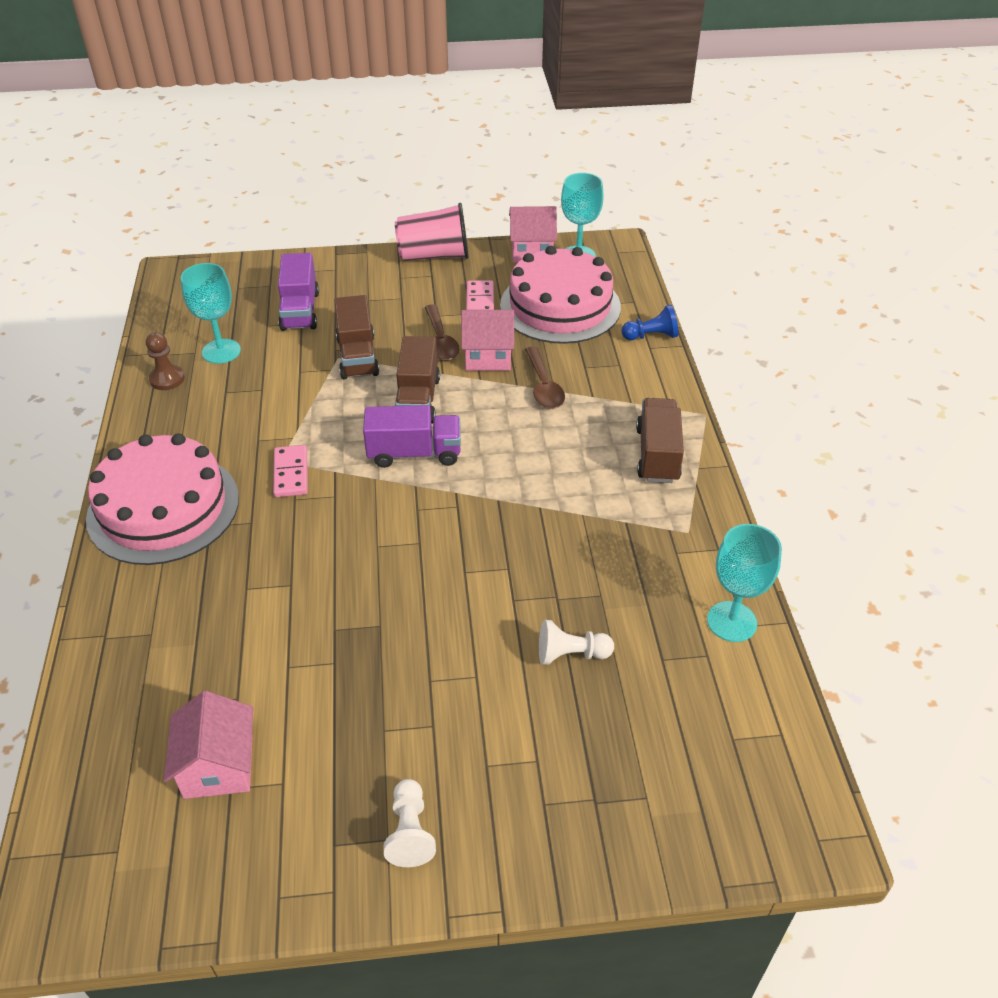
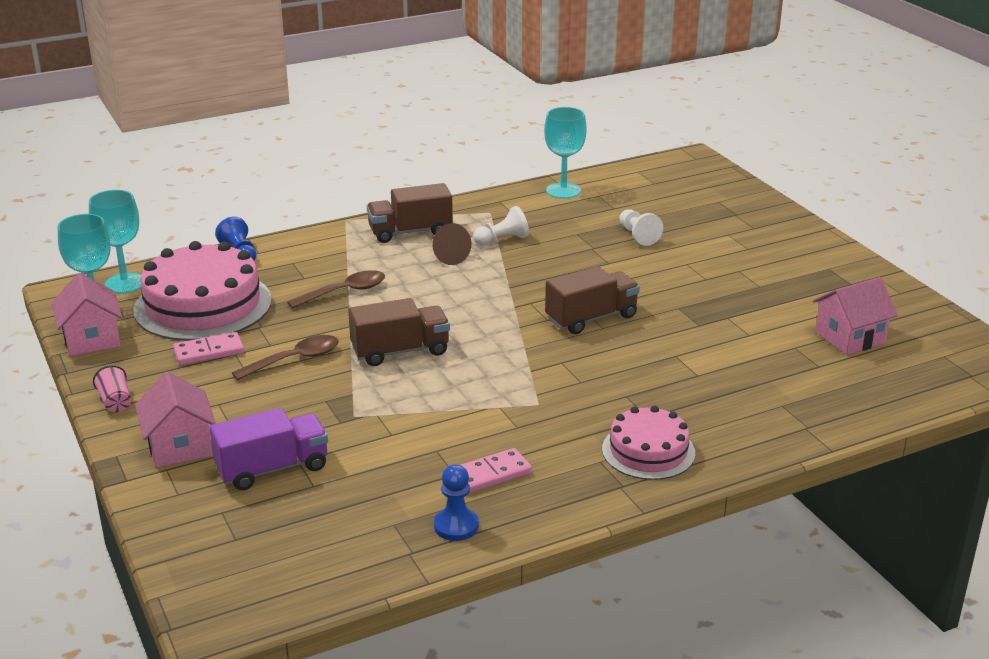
camera: 110 degrees left, 15 degrees down
(163, 508) = (648, 451): pink cake -> pink cake, size x0.58
(167, 379) = (456, 526): brown pawn -> blue pawn
(221, 351) = (382, 503): turquoise goblet -> turquoise goblet (125, 283)
(291, 473) = (550, 393): pink domino -> pink domino (491, 474)
(357, 356) = (346, 404): brown truck -> brown truck (591, 318)
(410, 832) = (816, 262): white pawn -> white pawn (502, 240)
(414, 453) = (479, 336): purple truck -> none
(434, 255) = (115, 402): pink cup -> pink cup, size x0.46
(488, 356) = (310, 328): pink house -> pink house (179, 446)
(587, 470) = (447, 256): none -> brown cone

